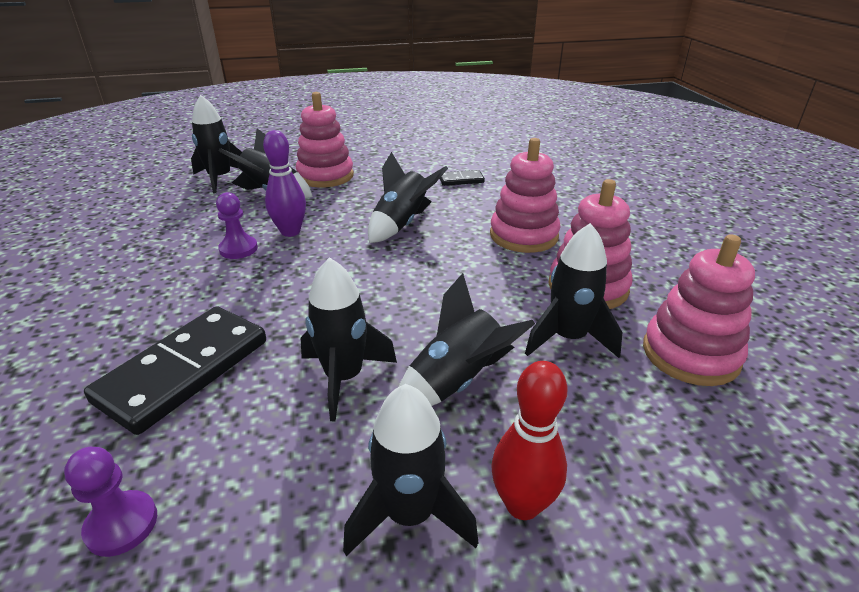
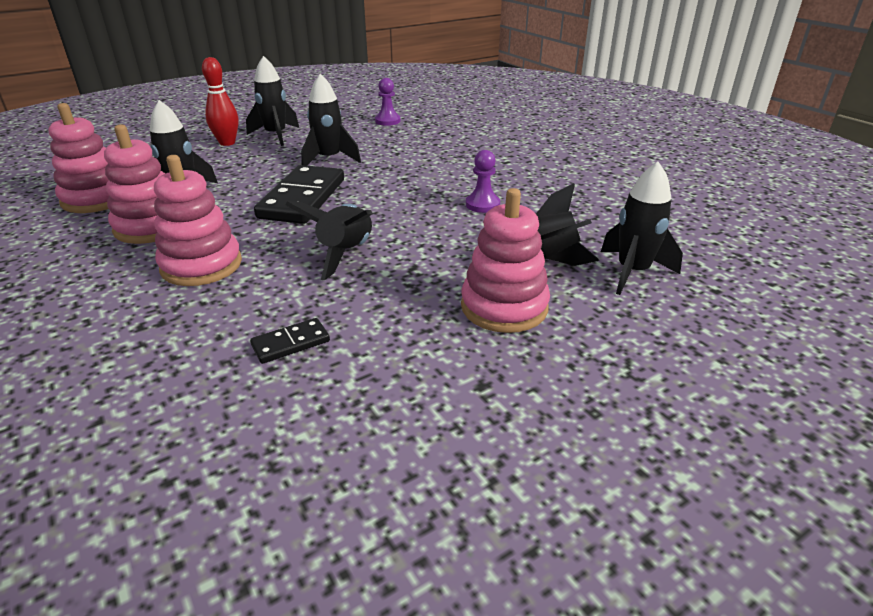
camera: 160 degrees right, 0 degrees up
(184, 371) = (421, 149): black domino -> black domino (302, 198)
(290, 232) = (456, 226): purple bowling pin -> none
(457, 381) = (262, 167): black rocket -> none

